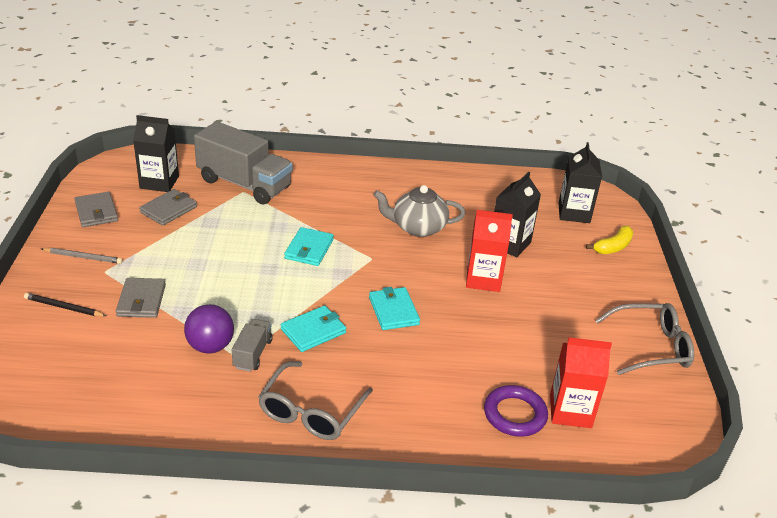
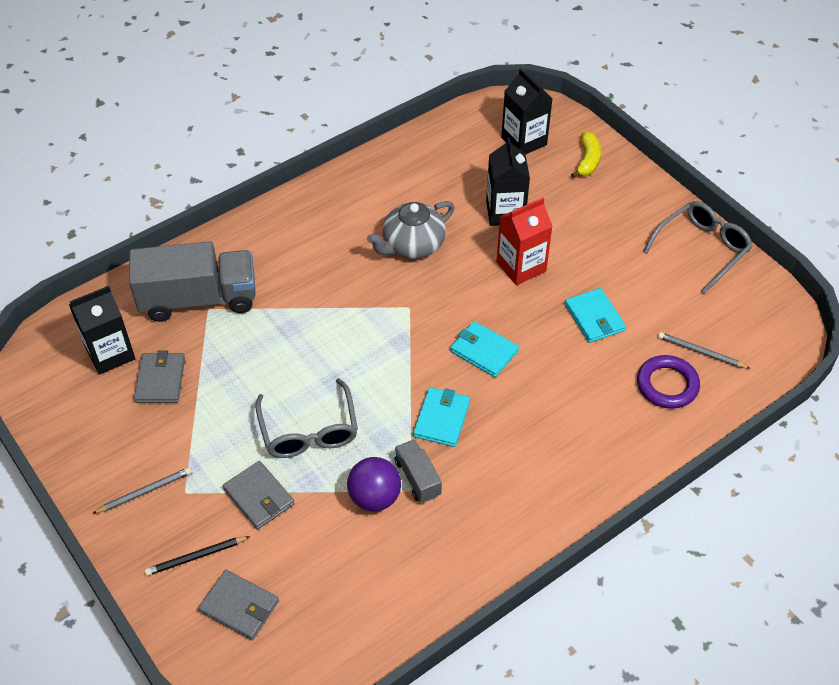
camera: 35 degrees left, 15 degrees up
(96, 212) = (90, 432): grey wallet -> grey wallet (239, 607)
(309, 249) = (344, 335): turquoise wallet -> turquoise wallet (594, 318)
(311, 411) = (522, 496): grey glasses -> grey glasses (309, 430)
(570, 411) = (701, 352): red carton -> grey pencil

